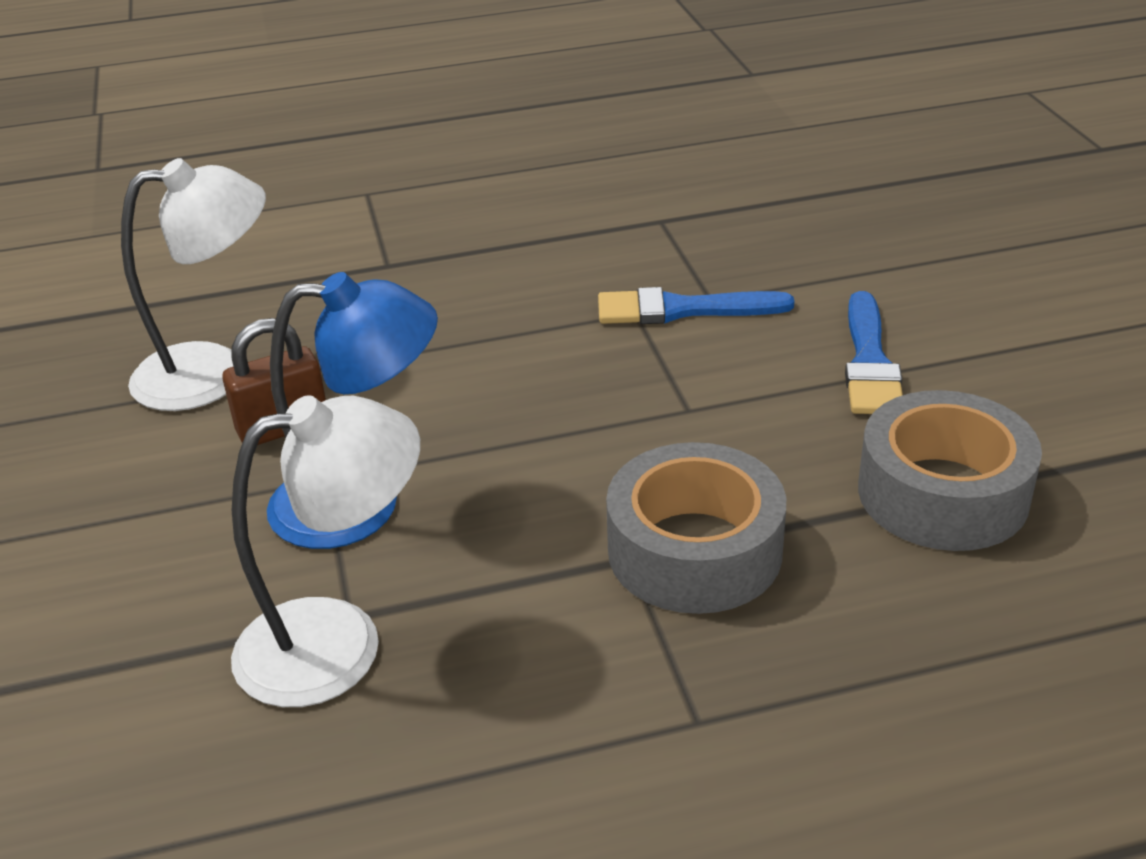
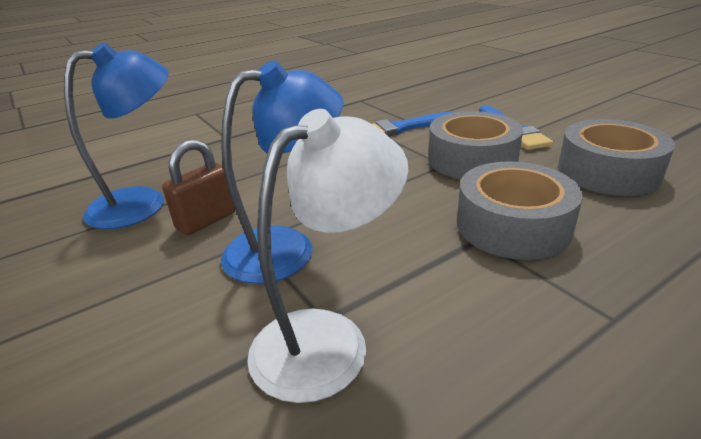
camera: 20 degrees left, 5 degrees down
(214, 373) = (143, 203): white lamp -> blue lamp
(742, 411) = (472, 160): none -> grey tape

